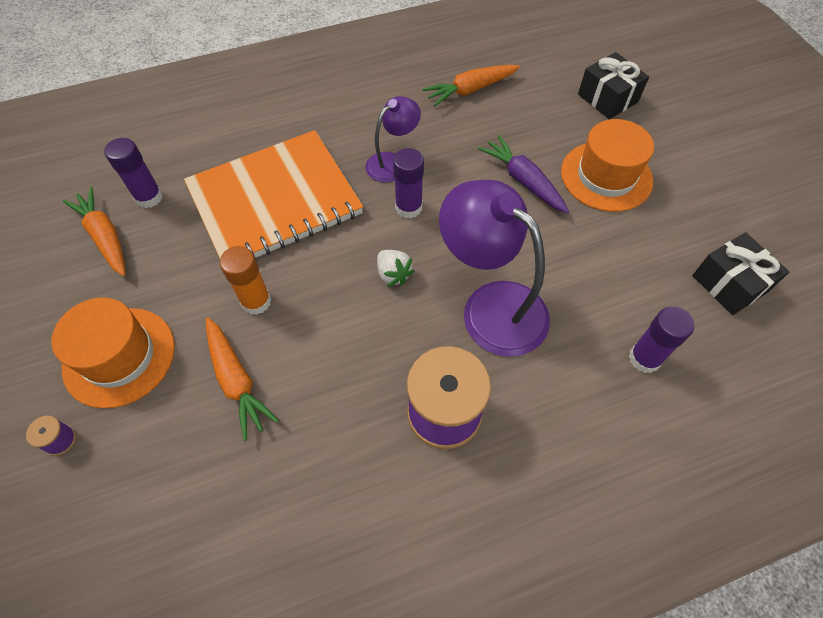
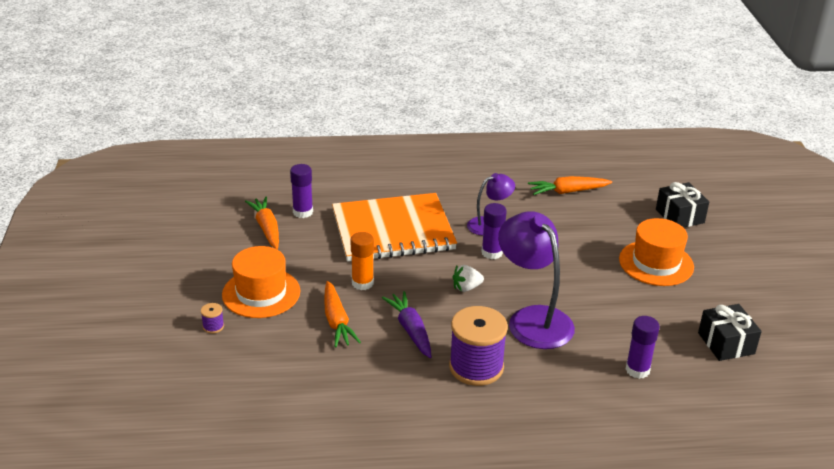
camera: 15 degrees right, 25 degrees down
(393, 274) = (466, 288): white strawberry -> white strawberry turned 90 degrees clockwise
(523, 181) = (587, 254): purple carrot -> purple carrot (411, 330)

